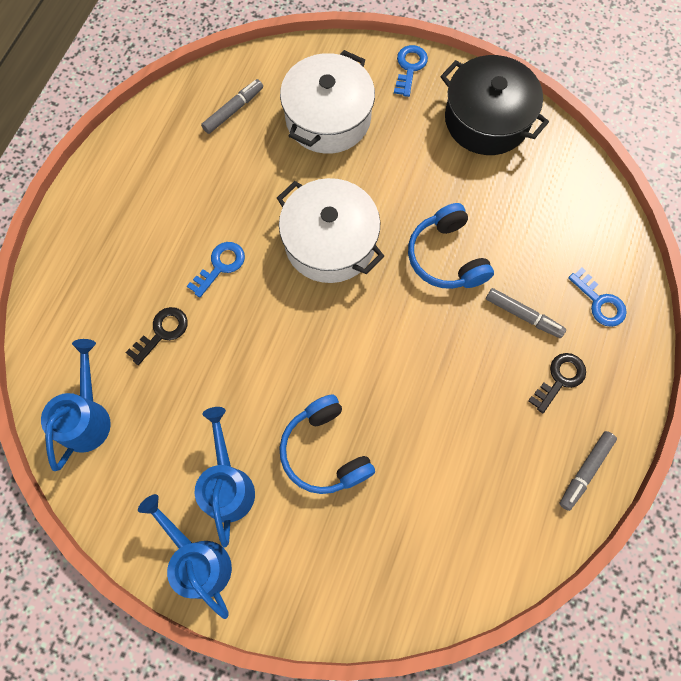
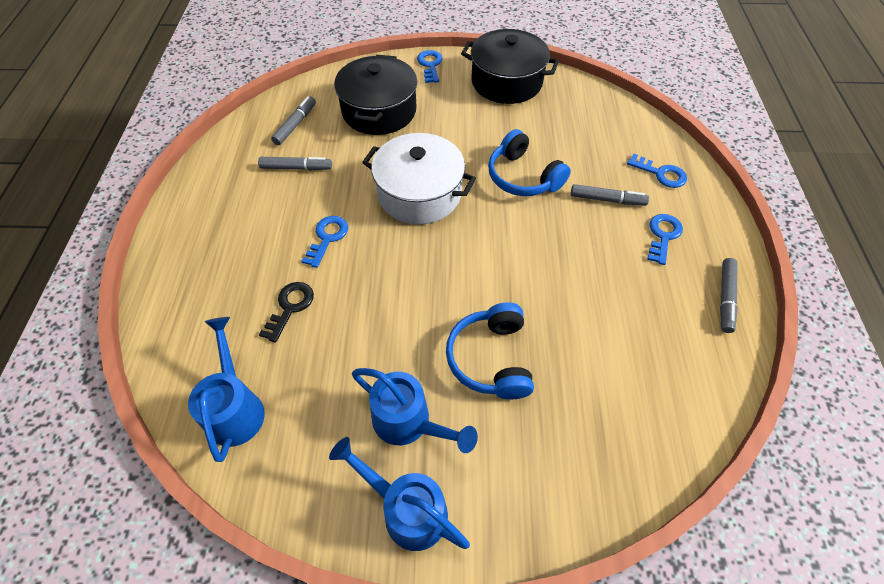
camera: 20 degrees left, 15 degrees down
(217, 169) = (296, 168): none -> grey marker
(228, 485) = (408, 422): blue watering can -> blue watering can turned 150 degrees clockwise
(325, 451) = (490, 358): blue headphones -> blue headphones turned 45 degrees clockwise
(328, 118) = (379, 111): white pot -> black pot
(560, 379) = (663, 236): black key -> blue key

